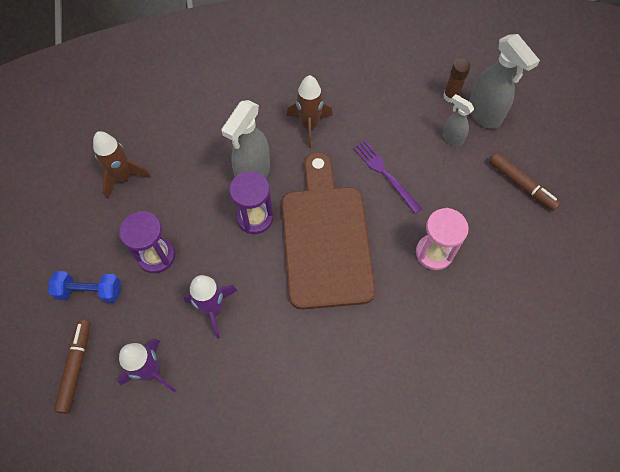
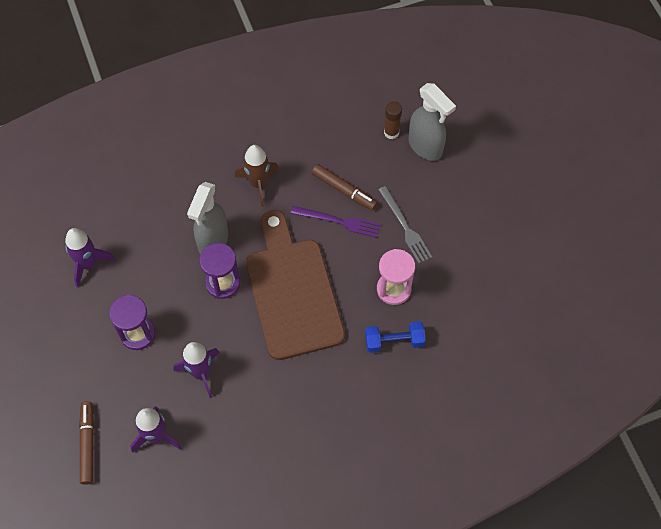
camera: 10 degrees left, 0 degrees up
(90, 291) = (83, 376): blue dumbbell -> blue dumbbell (394, 341)
(123, 177) = (88, 264): brown rocket -> purple rocket
(385, 174) = (339, 221): purple fork -> purple fork turned 150 degrees clockwise
(452, 138) = (397, 175): grey spray bottle -> none
(454, 190) = (405, 227): none -> grey fork
(521, 185) = (467, 212): brown marker -> brown marker (344, 190)

